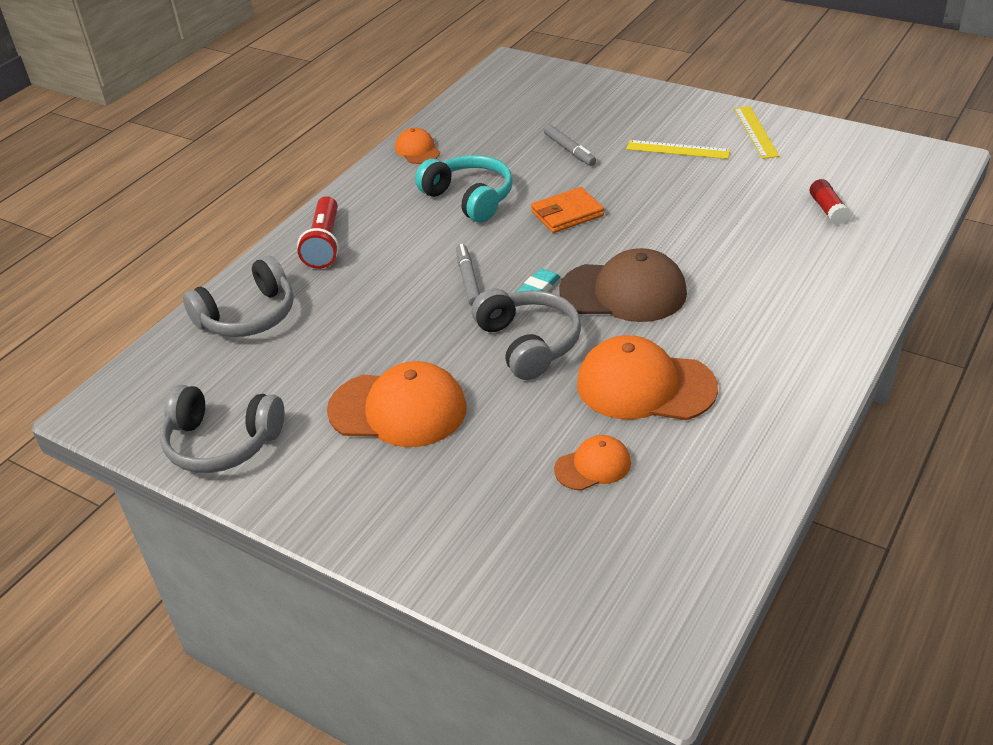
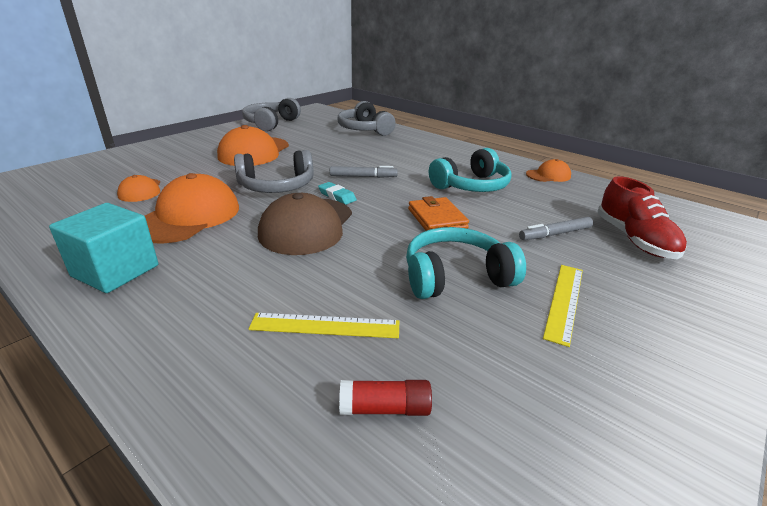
camera: 95 degrees right, 10 degrees down
(324, 244) = (426, 145): red flashlight -> none
(562, 114) = (634, 240): none -> red shoe
(671, 196) = (456, 277): none -> turquoise headphones
(756, 132) = (634, 390): yellow ruler -> yellow ruler (325, 326)
(774, 386) = (115, 271): none -> turquoise cube

